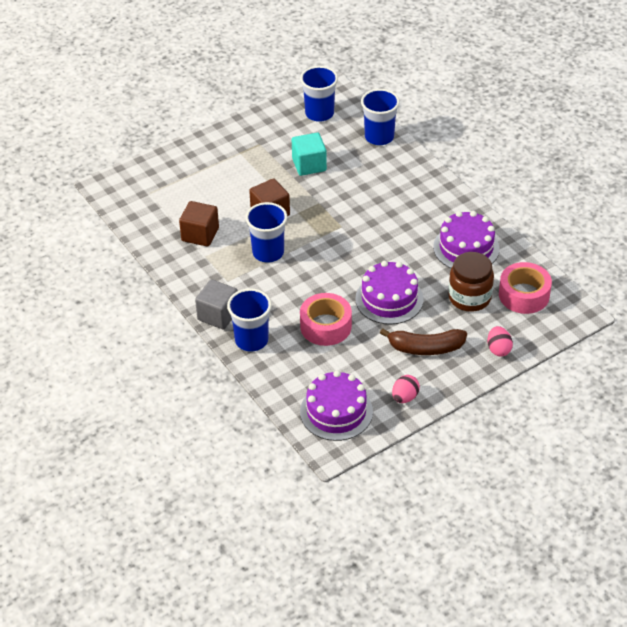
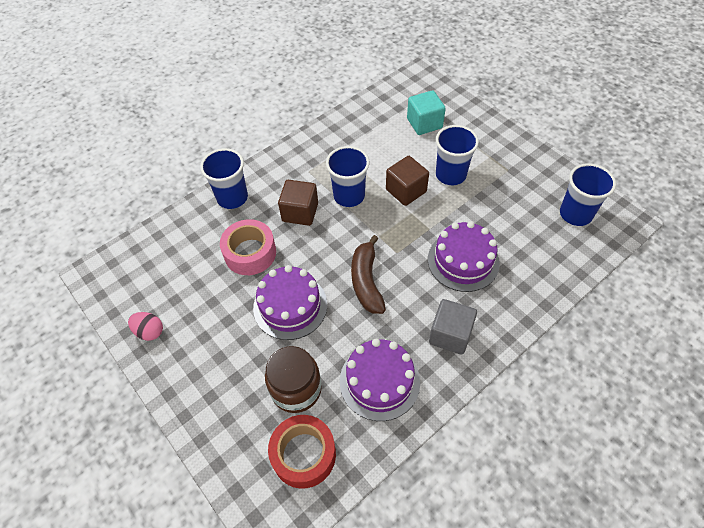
camera: 85 degrees right, 10 degrees up
(200, 234) = (367, 144): brown cube -> brown cube (300, 212)
(218, 315) = (264, 170): grey cube -> grey cube (450, 335)
(309, 165) = (487, 214): turquoise cube -> turquoise cube (424, 123)
(336, 412) = (138, 273): purple cake -> purple cake (463, 261)
(379, 137) = (554, 274): blue cup -> blue cup (450, 175)
(425, 348) = (218, 347): brown banana -> brown banana (366, 281)
(498, 349) = (213, 426): pink egg -> none
(524, 295) = (304, 454): pink tape -> red tape

